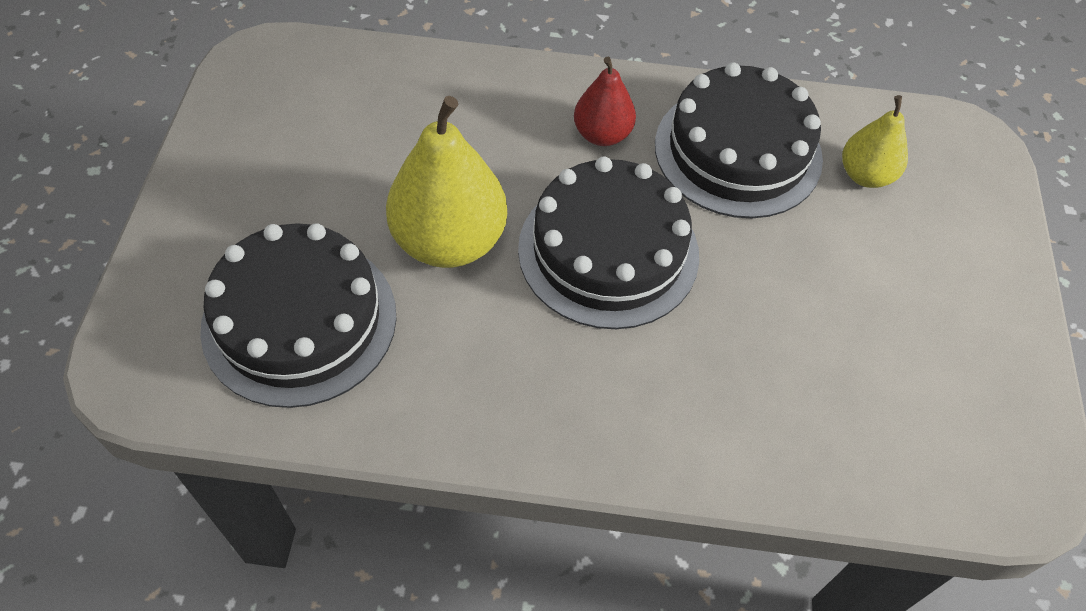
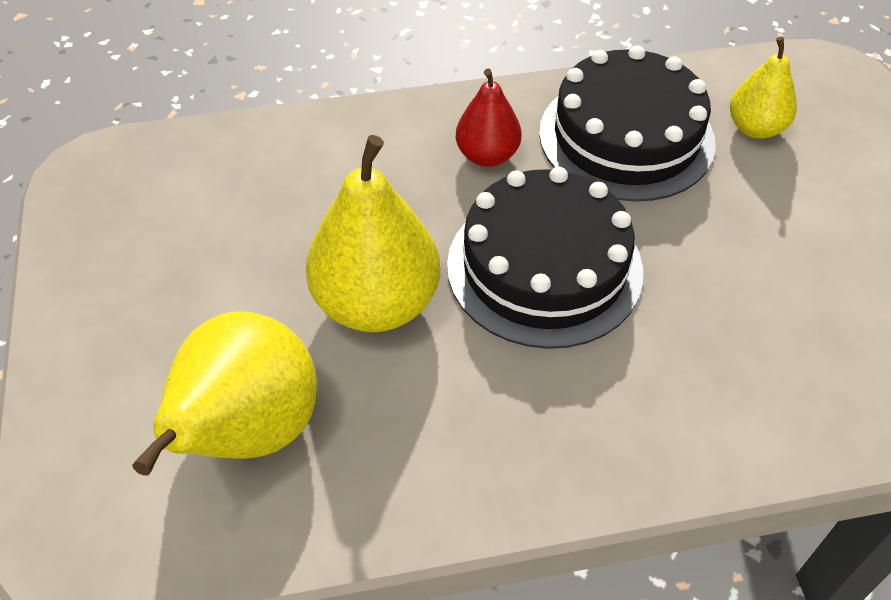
camera: 15 degrees left, 5 degrees down
(299, 320) = (248, 434): black cake -> yellow pear

